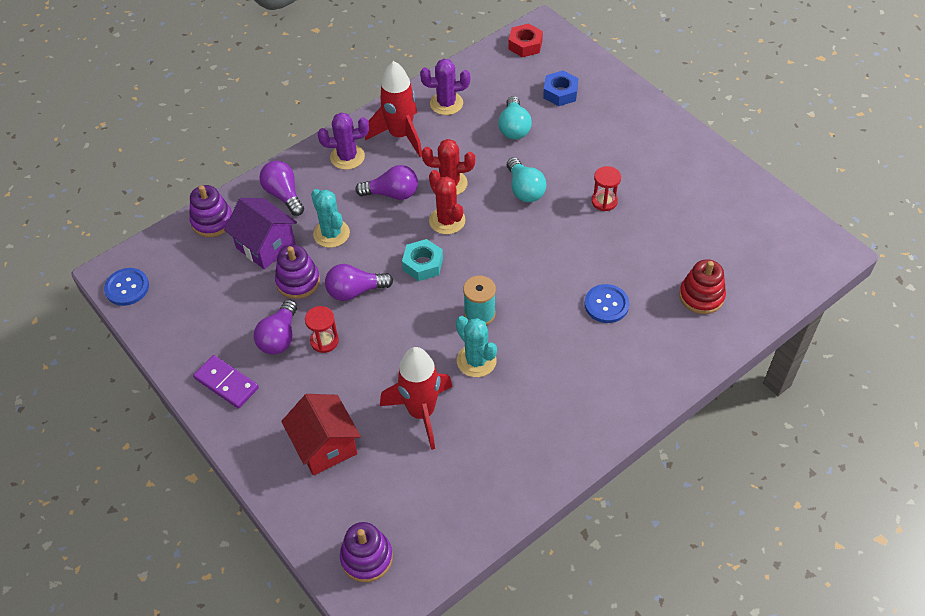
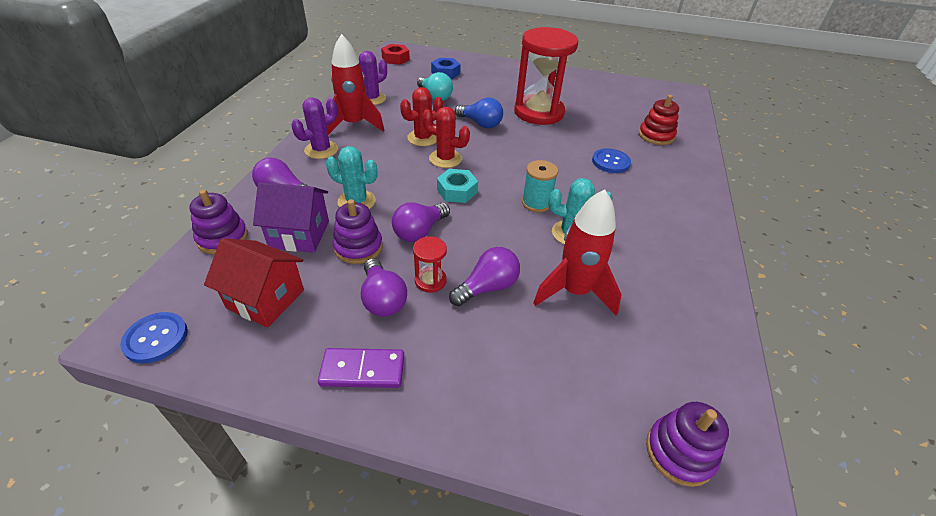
camera: 40 degrees left, 10 degrees down
(325, 446) = (524, 369): red house -> red house (266, 299)
(392, 194) = (383, 158): purple light bulb -> purple light bulb (487, 287)
(524, 189) = (480, 124): turquoise light bulb -> blue light bulb
(604, 201) = (538, 112): red hourglass -> red hourglass, size x2.41

